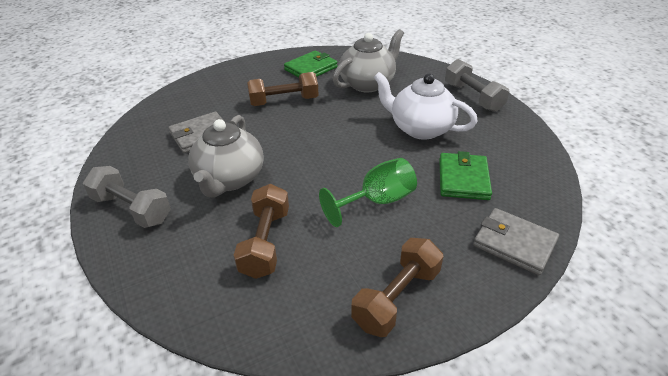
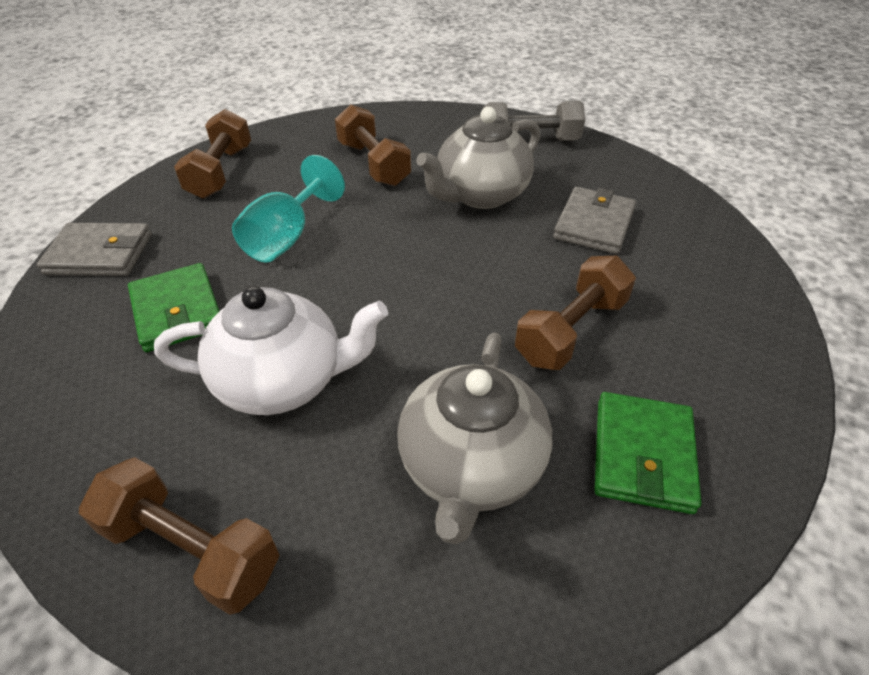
camera: 145 degrees right, 5 degrees up
(229, 179) = (480, 195): grey teapot -> grey teapot turned 105 degrees counterclockwise
(377, 201) = (286, 237): green goblet -> turquoise goblet
(473, 97) = (191, 549): grey dumbbell -> brown dumbbell

